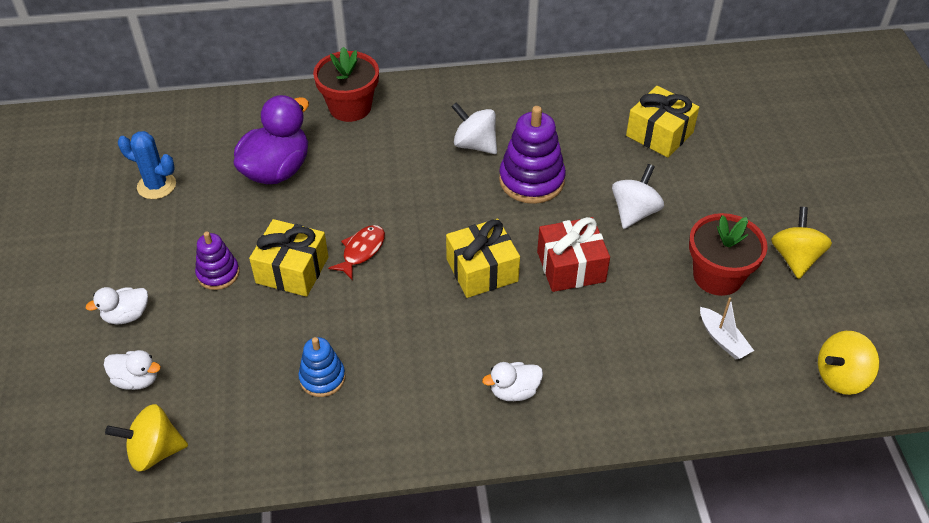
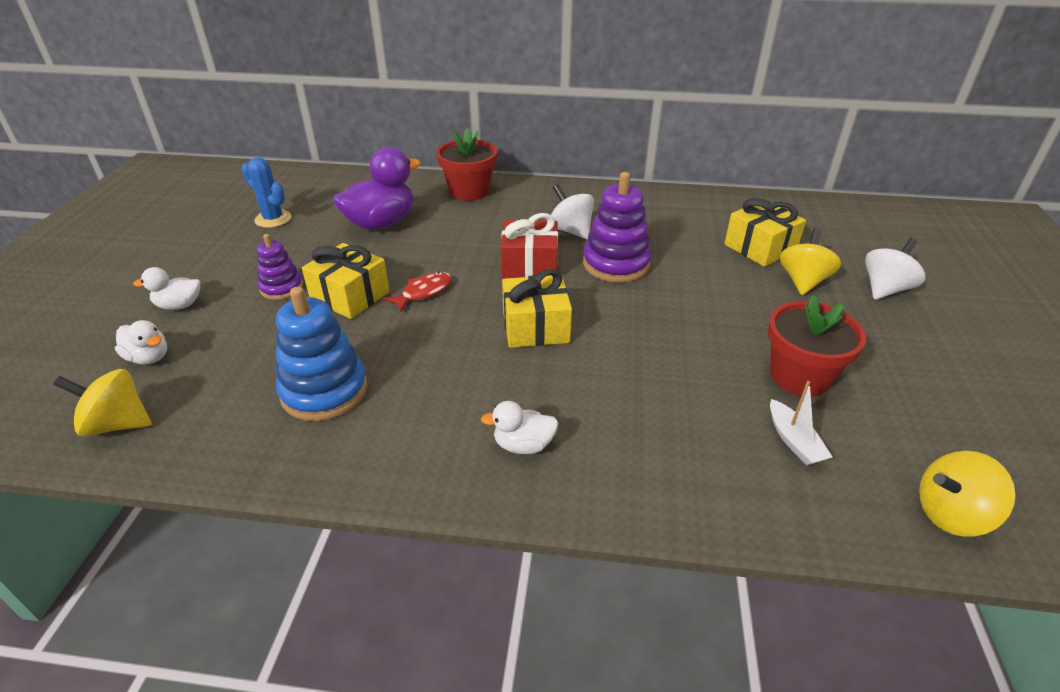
camera: 15 degrees right, 10 degrees down
(322, 378) = (324, 391): blue stacking toy -> blue stacking toy, size x1.68
(571, 266) = (632, 340): red gift -> red gift (529, 265)
(634, 212) = (716, 305): white spinning top -> white spinning top (885, 289)
(795, 258) = (899, 375): yellow spinning top -> yellow spinning top (803, 281)

